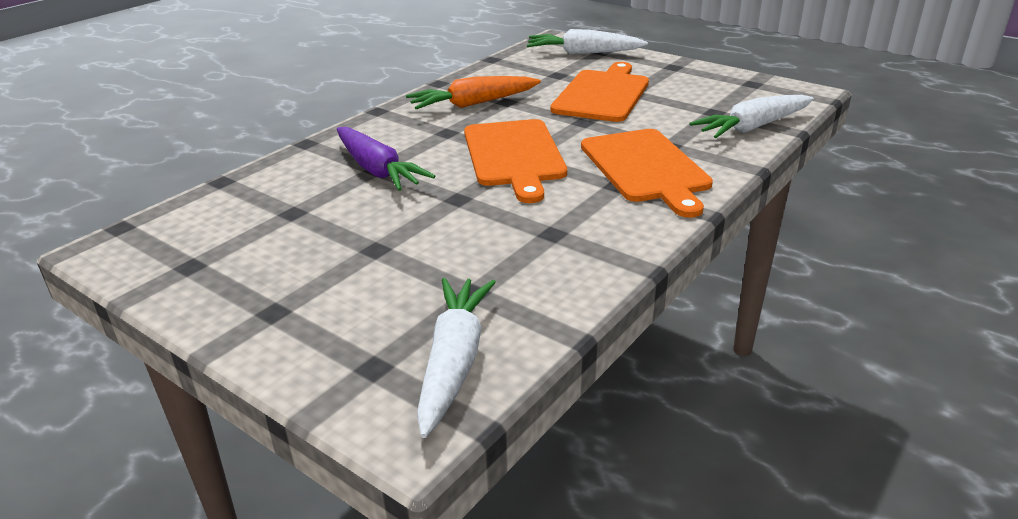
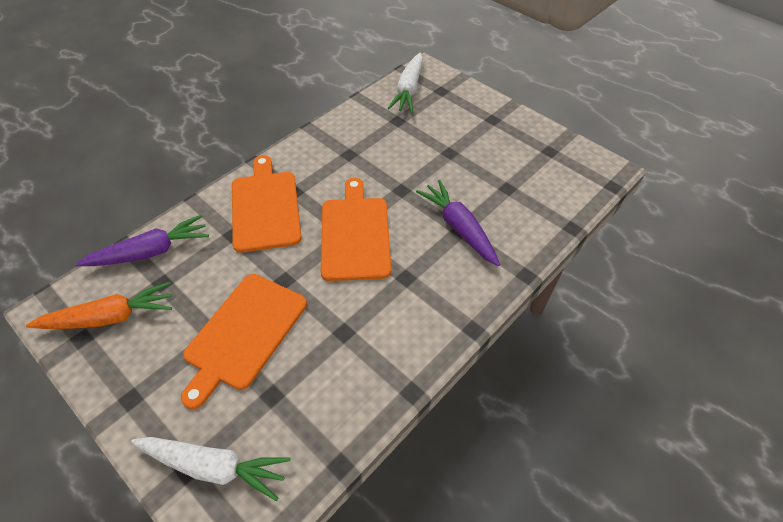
camera: 175 degrees left, 20 degrees up
(473, 104) = (378, 330): orange carrot -> orange carrot (110, 317)
(752, 127) = (151, 251): white carrot -> purple carrot

